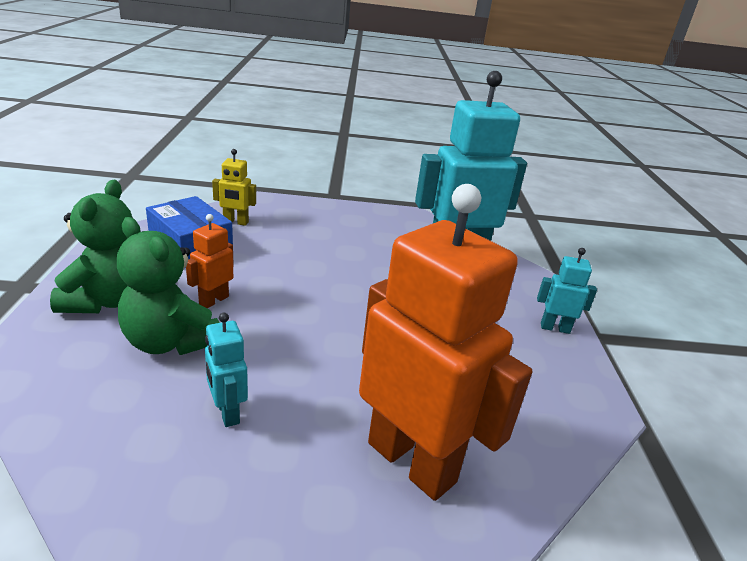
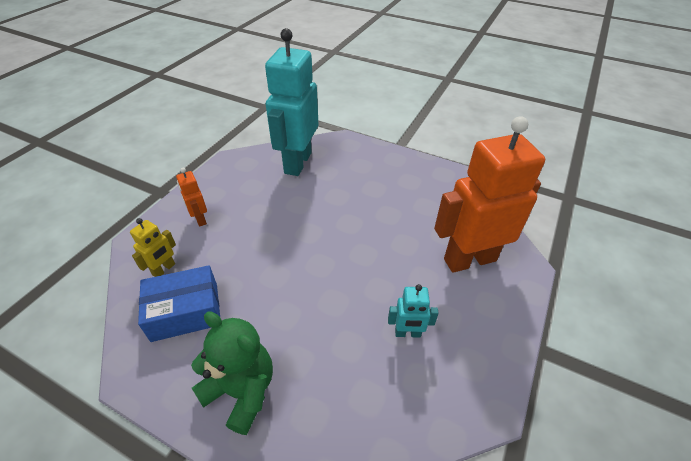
camera: 60 degrees left, 15 degrees up
(170, 342) = (320, 352): green teddy bear -> none
(213, 300) = (279, 313): orange robot -> orange robot (200, 219)
(555, 328) = (389, 157): turquoise robot -> none

